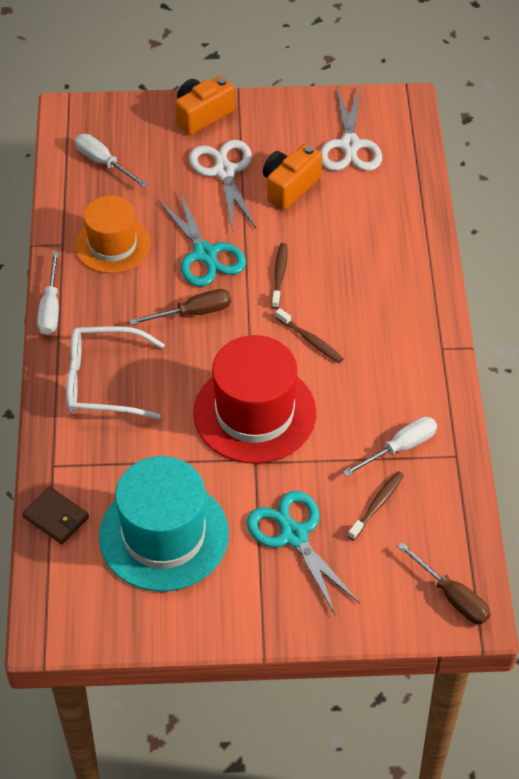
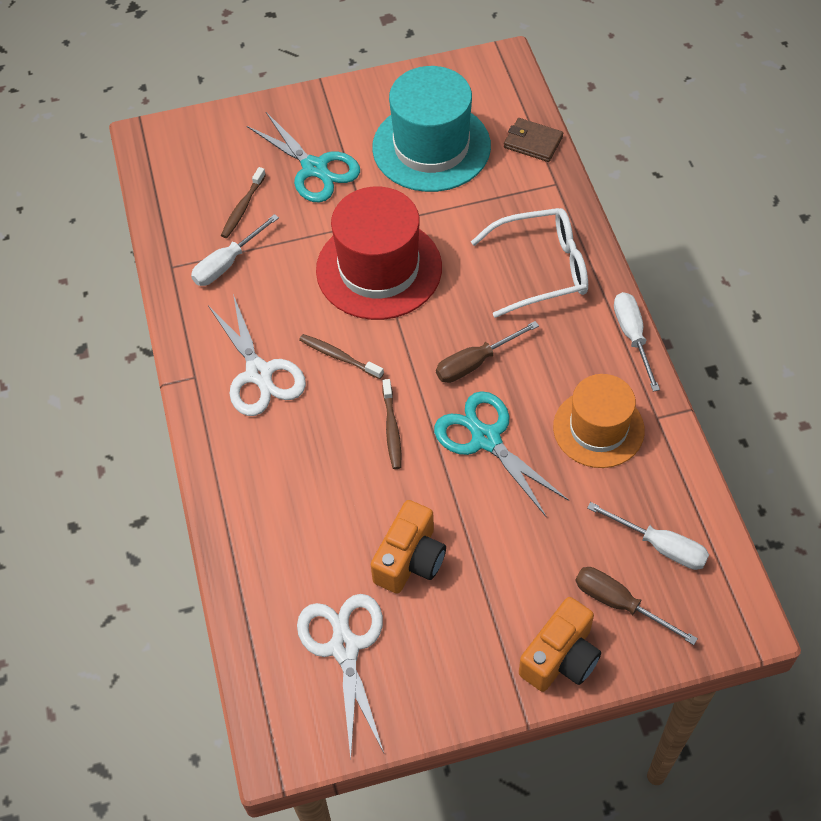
camera: 170 degrees right, 5 degrees up
(224, 171) = (500, 565): white scissors -> white scissors (259, 374)
(452, 597) = (167, 148): brown screwdriver -> brown screwdriver (619, 603)

